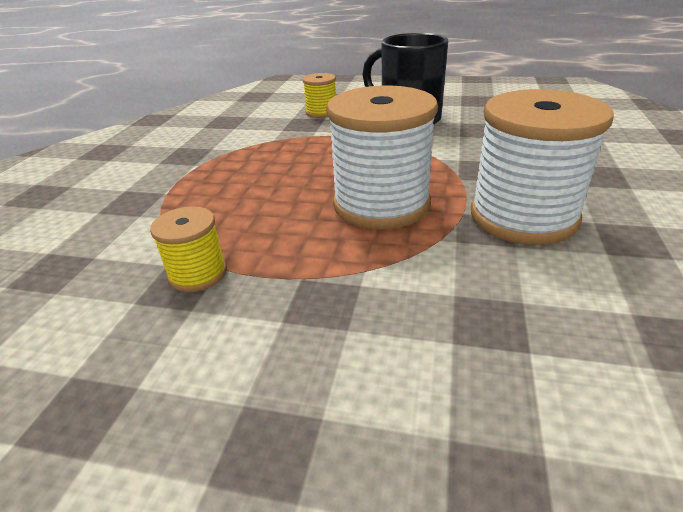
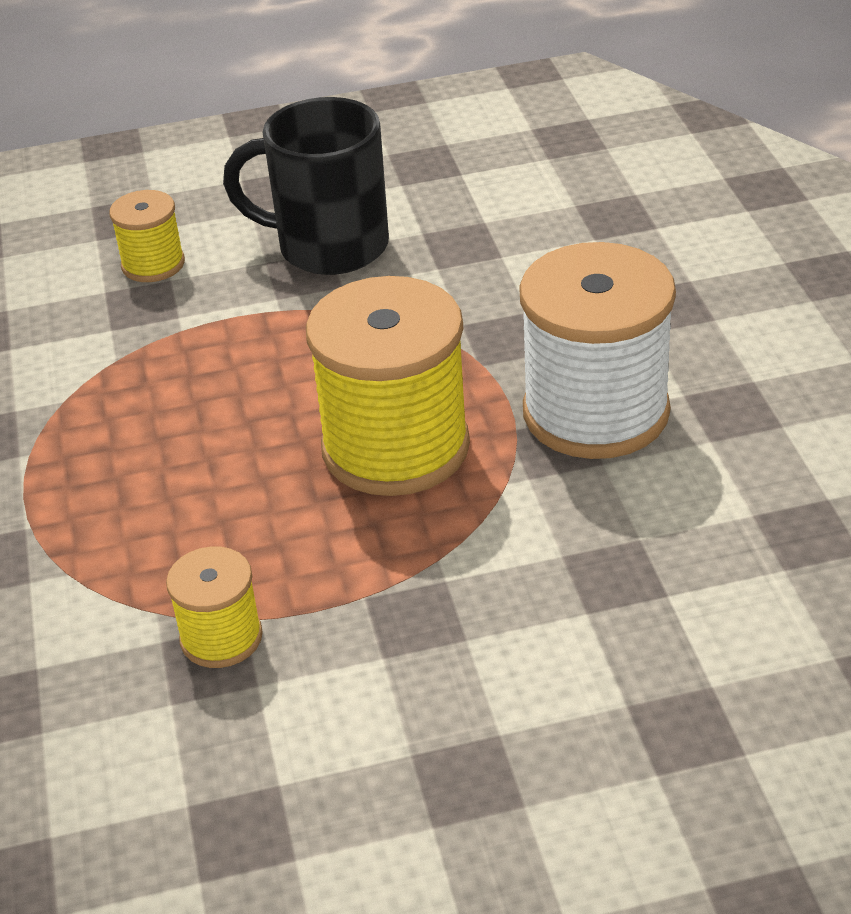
camera: 25 degrees left, 5 degrees up
(381, 204) = (395, 447): white spool -> yellow spool

